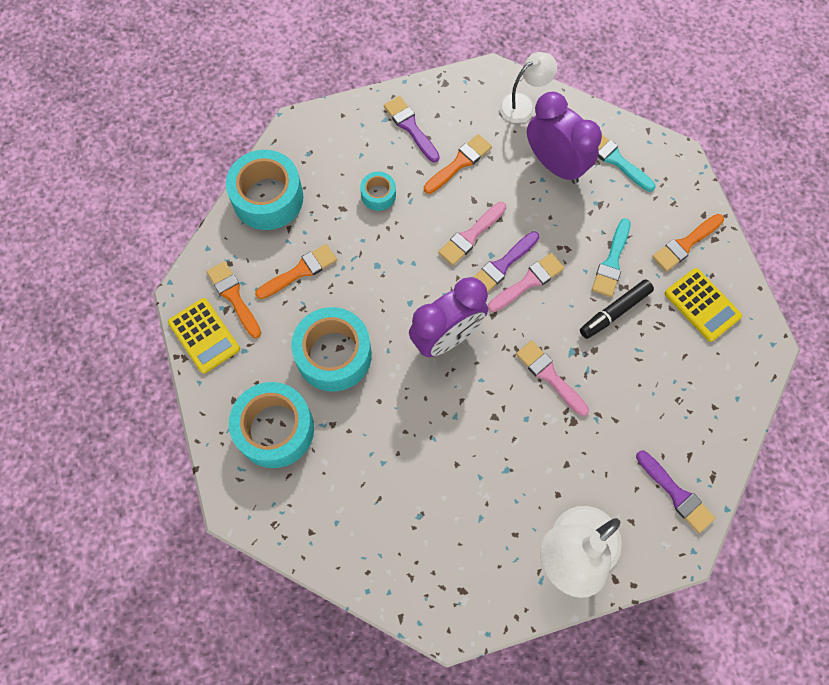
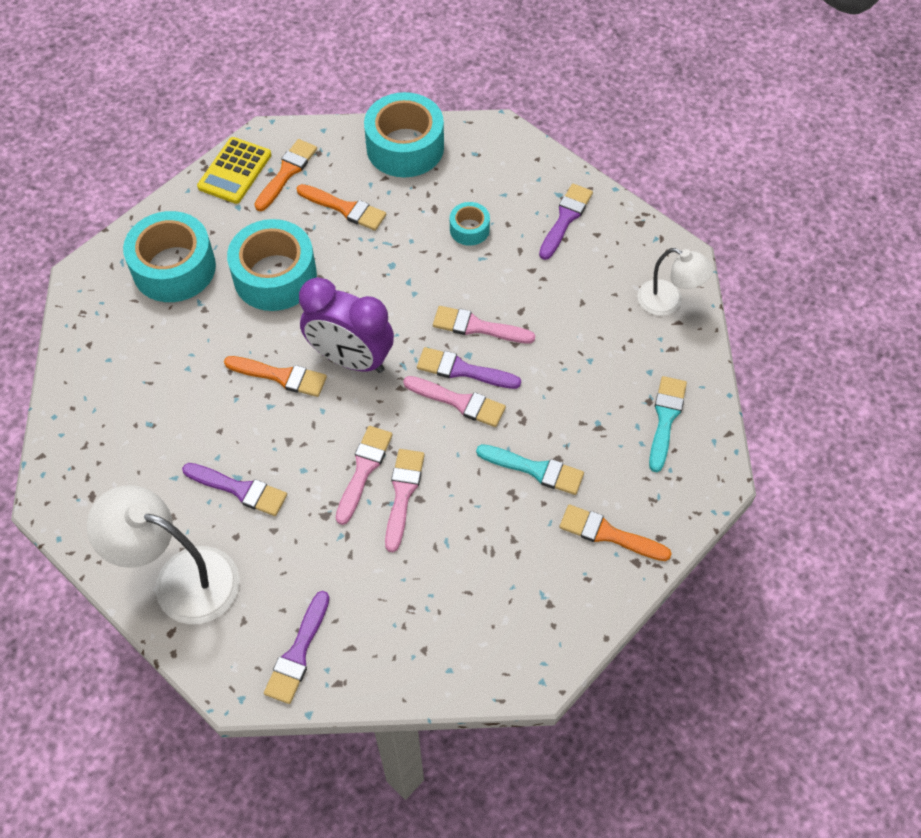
camera: 60 degrees right, 10 degrees down
(459, 163) = (555, 279): orange brush -> orange brush (281, 376)
(518, 473) = (239, 489): none -> purple brush
(555, 165) = (616, 364): purple clock -> none
(584, 359) = (403, 494): none -> pink brush
(611, 262) = (535, 469): turquoise brush -> turquoise brush turned 150 degrees counterclockwise
(615, 312) = (477, 499): black marker -> none
(702, 305) = (543, 584): yellow calculator -> none

